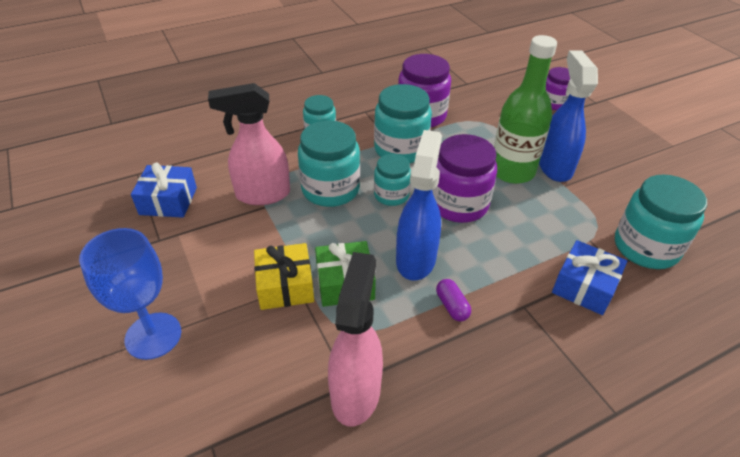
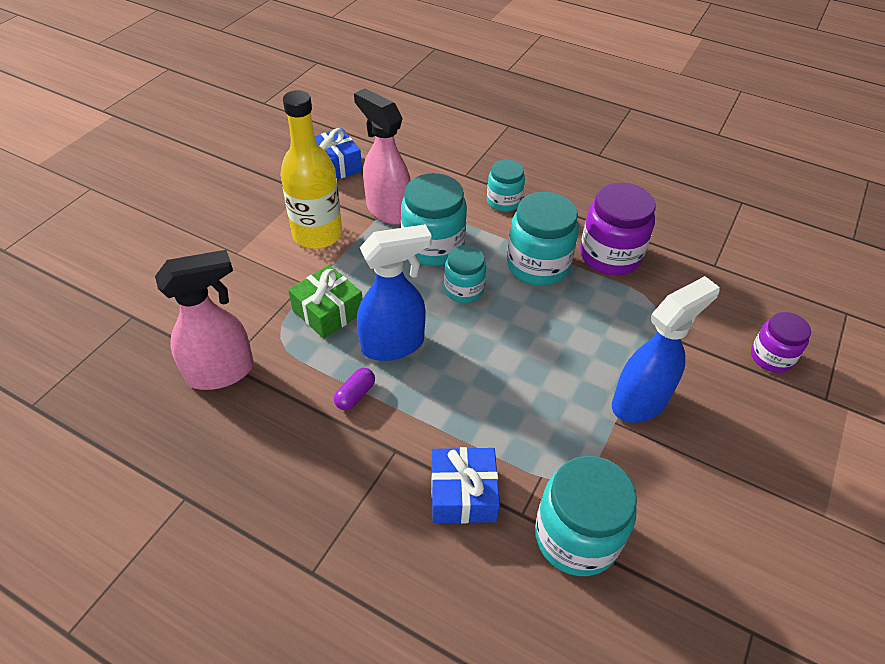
camera: 55 degrees right, 5 degrees up
(153, 336) = (202, 236): blue goblet -> none
(244, 249) = (317, 234): none -> yellow bottle
(285, 286) = (298, 277): yellow gift -> none
(458, 204) = (497, 344): purple jar -> none
(512, 171) = (593, 366): green bottle -> none

